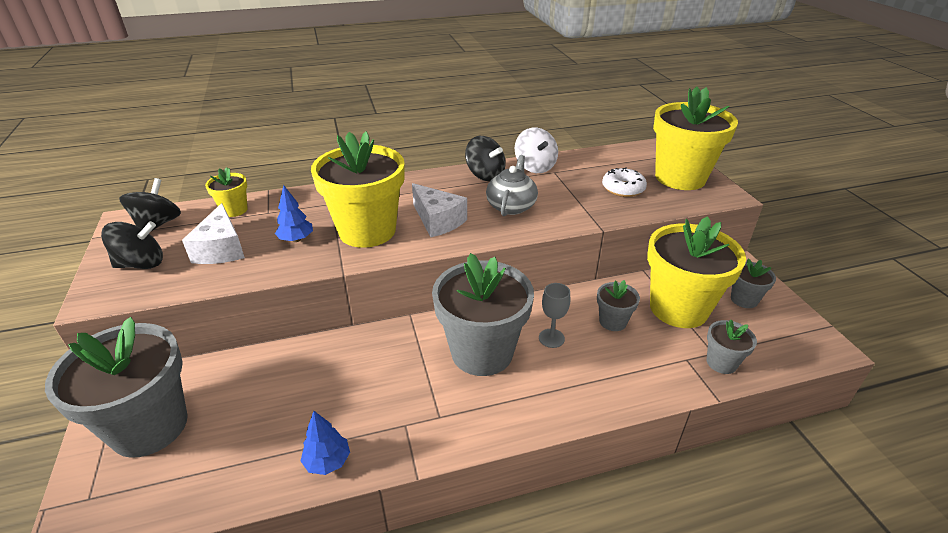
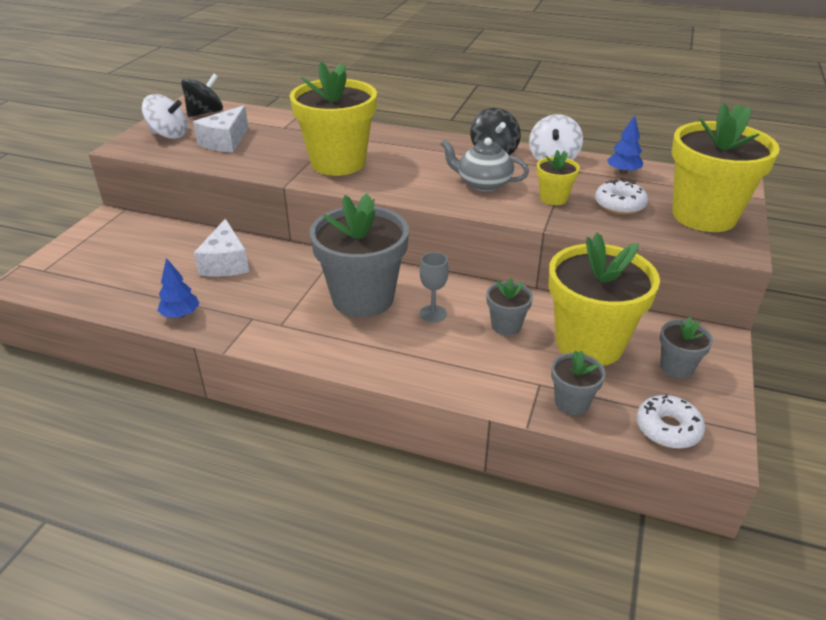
camera: 35 degrees right, 0 degrees up
(141, 264) = (169, 135): black spinning top -> white spinning top
(149, 426) = (107, 247): grey flower pot -> none
(234, 210) = (263, 118): yellow flower pot -> yellow flower pot (553, 198)
(296, 239) = (280, 152): blue tree -> blue tree (623, 172)
(437, 221) = (403, 174): white cheese -> white cheese (225, 263)
(511, 206) = (483, 183): grey teapot -> grey teapot turned 120 degrees counterclockwise
(791, 350) = (668, 429): none -> white donut

